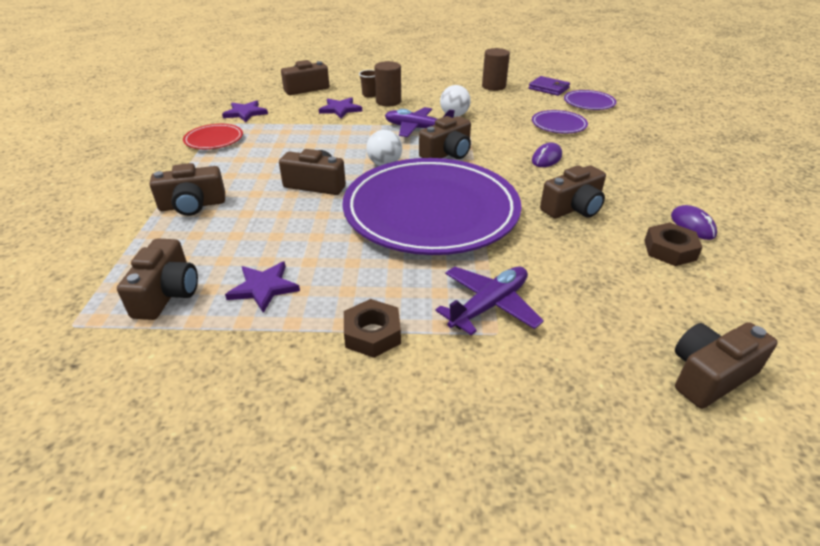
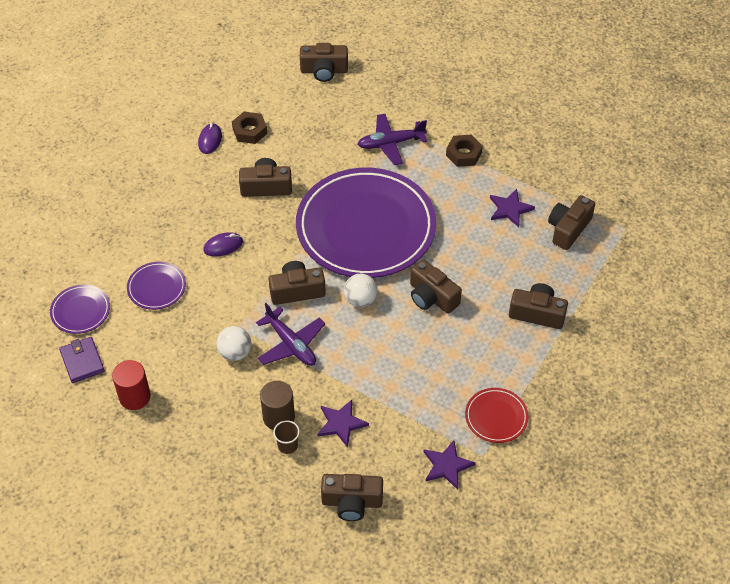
camera: 150 degrees left, 15 degrees up
(493, 86) = (135, 397): brown cylinder -> red cylinder

